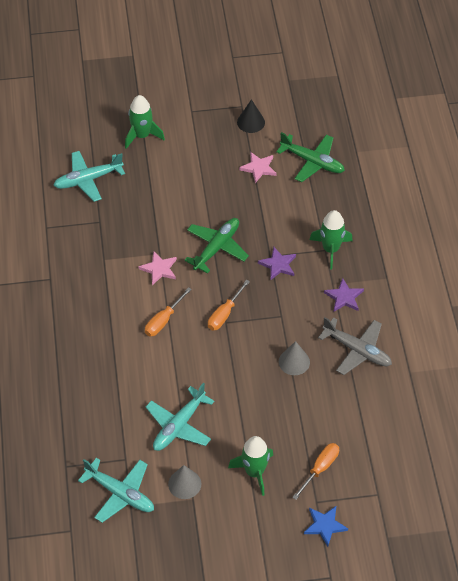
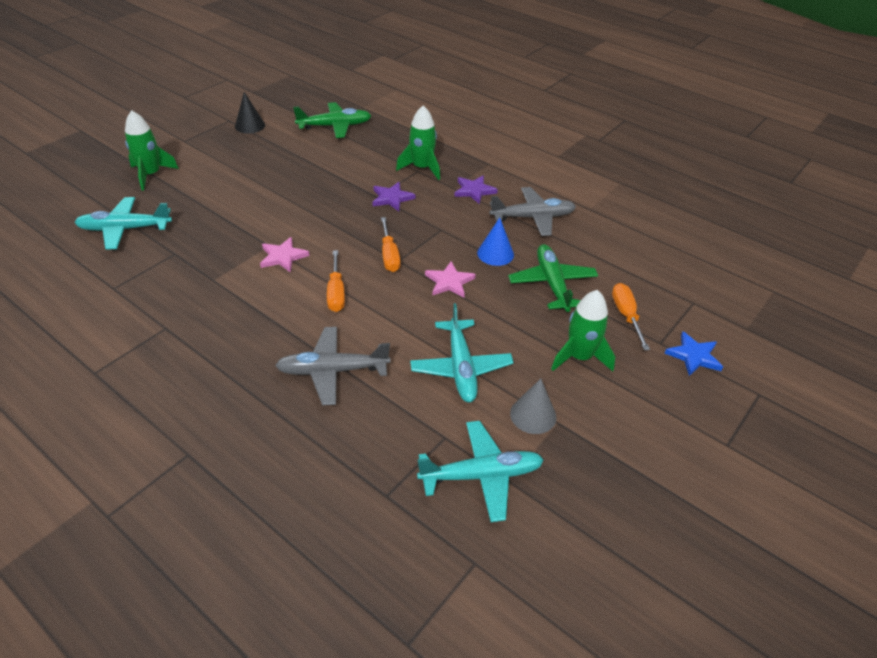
camera: 45 degrees left, 10 degrees down
(88, 180) = (124, 229): turquoise plane -> turquoise plane turned 60 degrees clockwise
(109, 374) = (332, 371): none -> grey plane
(217, 248) = (321, 214): green plane -> green plane (552, 283)
(258, 168) = (293, 148): pink star -> pink star (449, 282)
(294, 362) = (495, 253): grey cone -> blue cone

